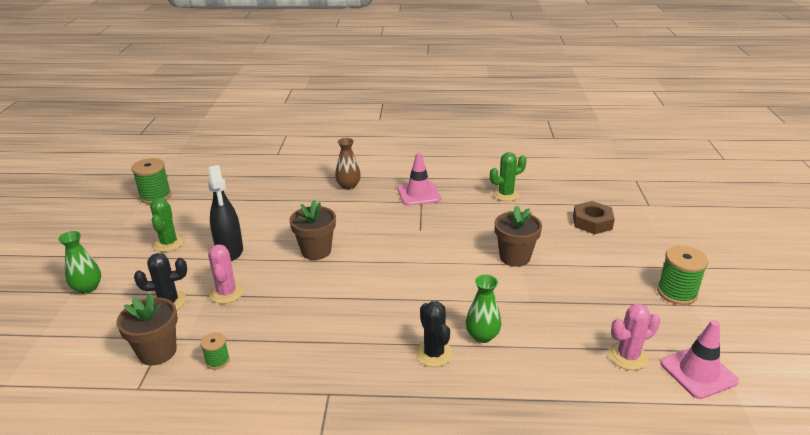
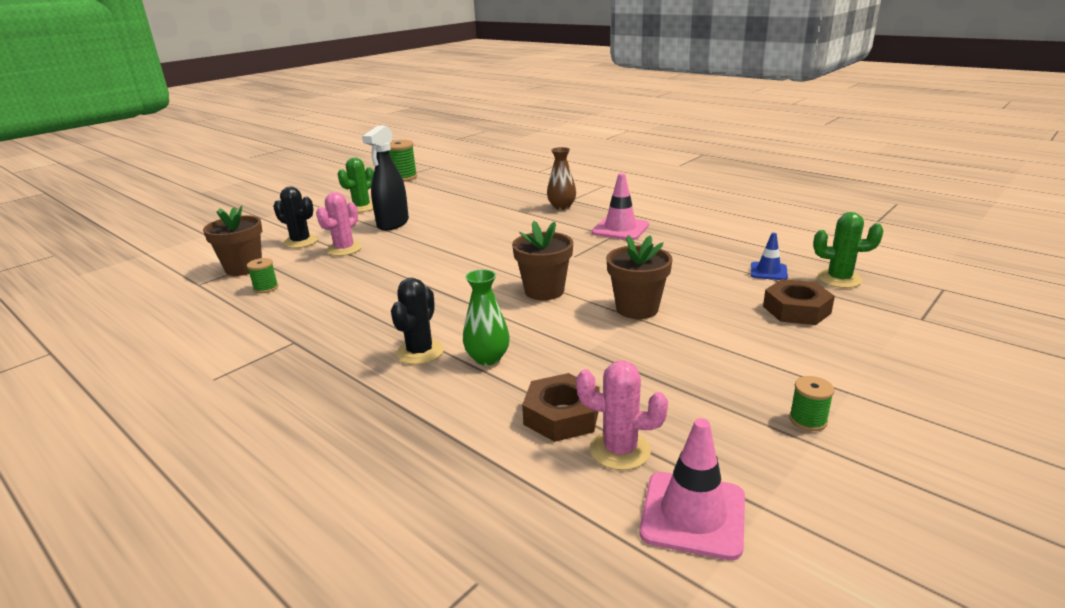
camera: 40 degrees right, 5 degrees down
(87, 288) = (272, 218): green vase -> none
(316, 251) = (454, 243): brown flower pot -> brown flower pot (544, 291)
(505, 194) = (720, 254): green cactus -> green cactus (839, 279)
(546, 199) = (768, 271): none -> blue traffic cone
(575, 352) = (561, 415): none -> brown nut
(676, 292) = (808, 420): green spool -> green spool, size x0.55

